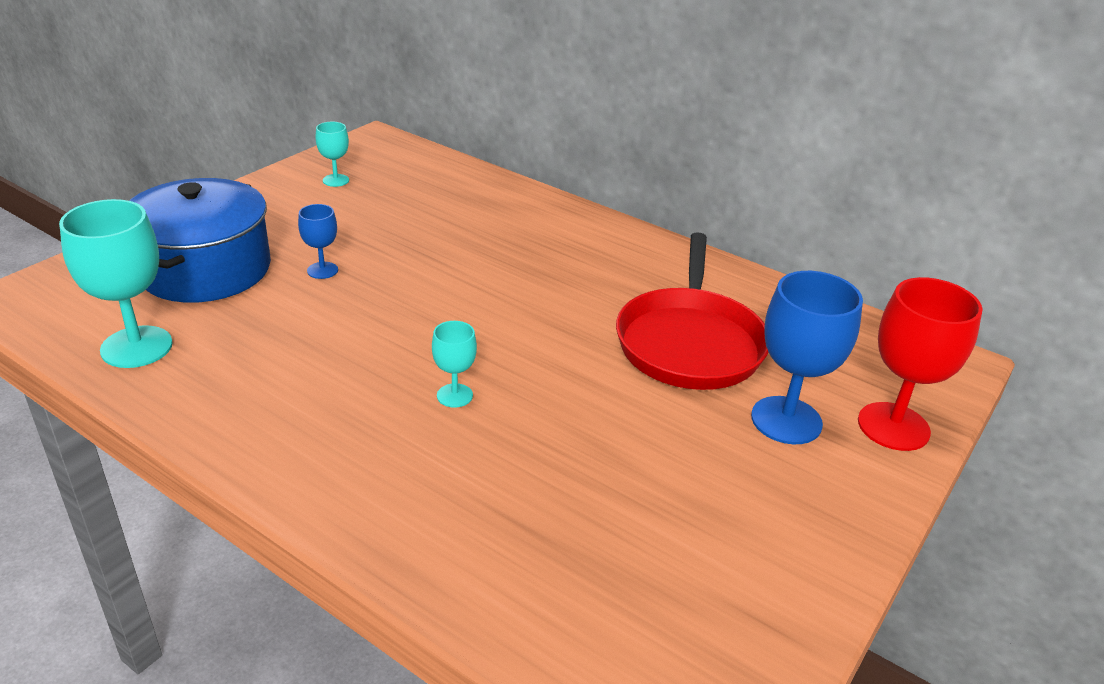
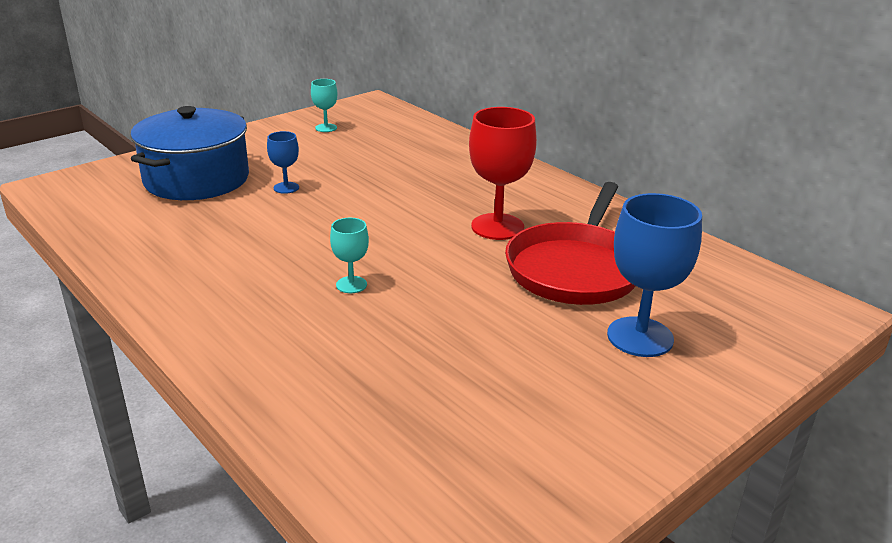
camera: 15 degrees right, 5 degrees down
(136, 347) = (121, 225): turquoise goblet -> none
(893, 426) = (744, 354): red goblet -> red goblet (497, 227)

